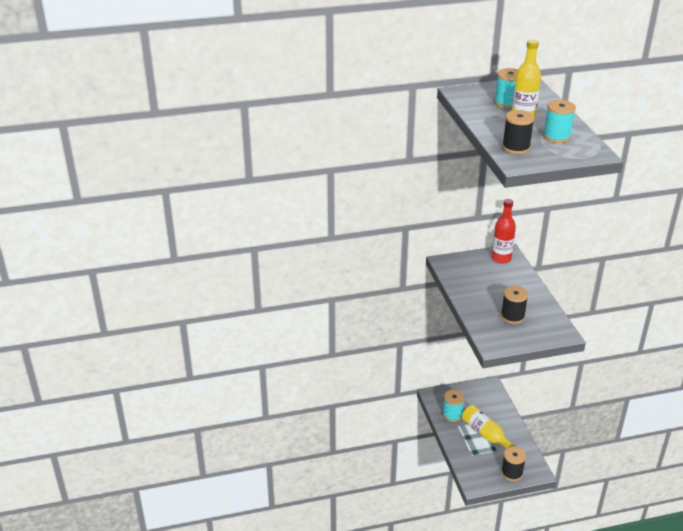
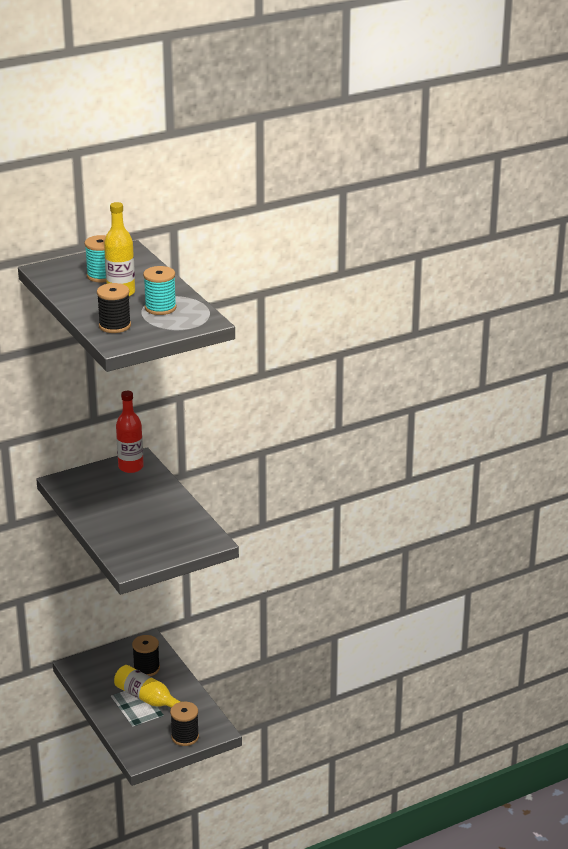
camera: 15 degrees left, 5 degrees down
(452, 415) = (102, 683): turquoise spool -> none
(512, 316) = (150, 531): black spool -> black spool (146, 668)

